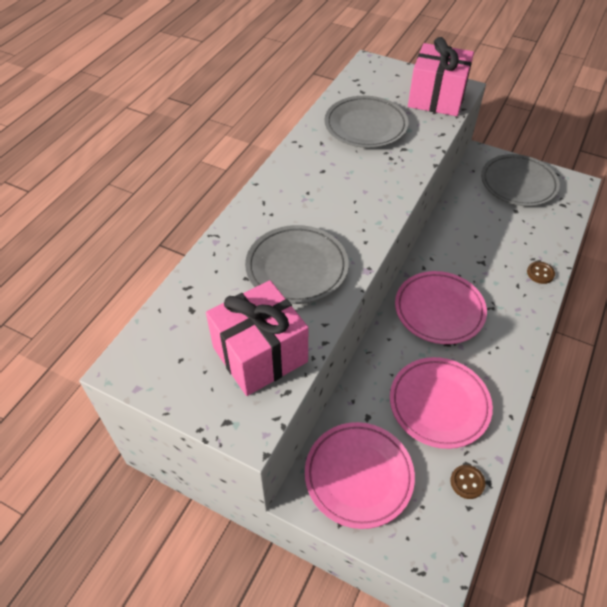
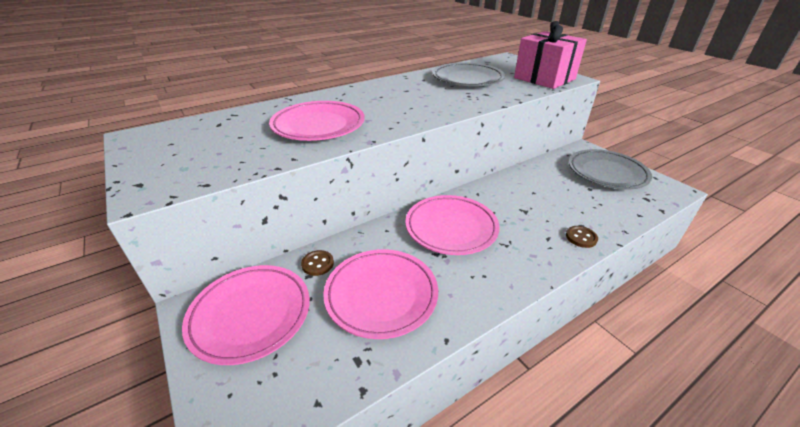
camera: 30 degrees right, 15 degrees down
(260, 354) = (222, 158): pink gift -> none
(297, 268) = (318, 126): grey plate -> pink plate
(467, 482) = (340, 377): brown button -> brown button (317, 264)

